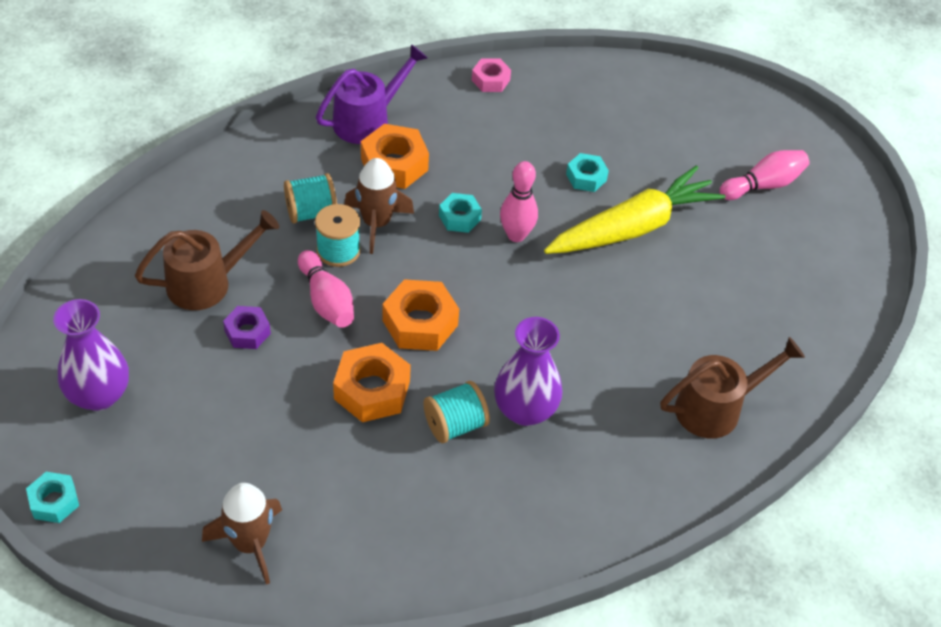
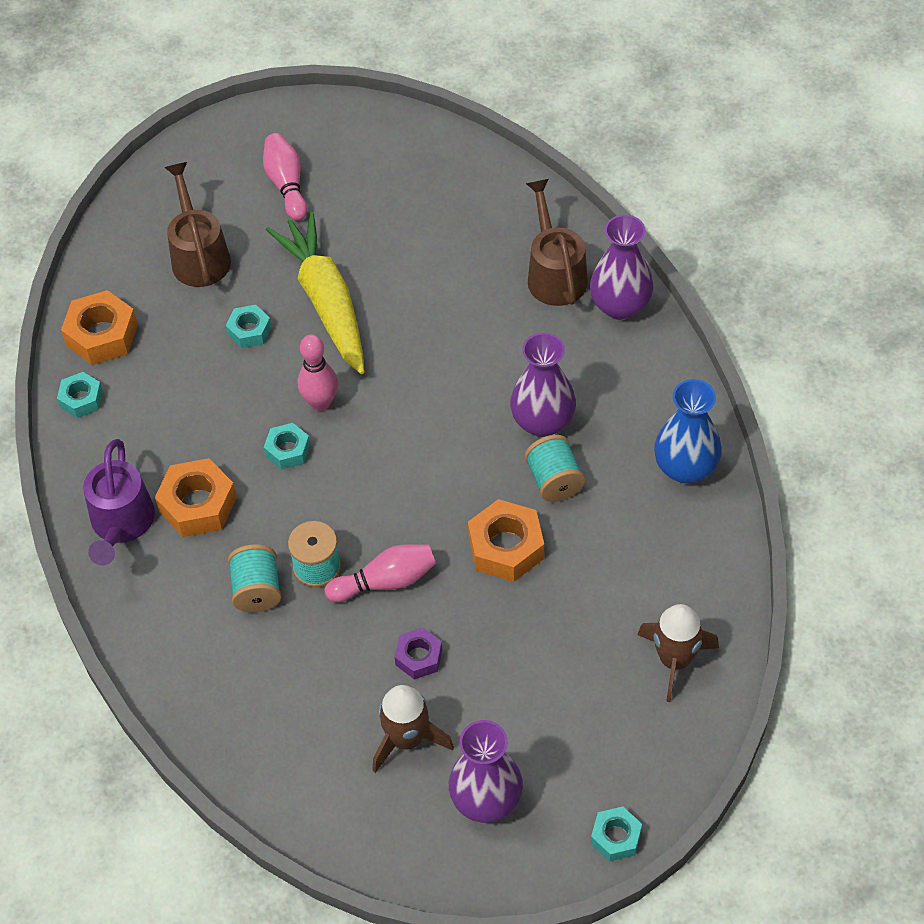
camera: 75 degrees left, 5 degrees up
(208, 282) = (344, 694): brown watering can -> brown watering can (198, 255)
(368, 120) = (121, 525): purple watering can -> purple watering can turned 150 degrees counterclockwise
(376, 223) = (283, 528): brown rocket -> brown rocket (407, 739)
(420, 323) = (426, 499): orange nut -> orange nut (102, 335)
(487, 543) = (685, 468): none -> blue vase
(490, 80) = (81, 399): pink nut -> turquoise nut
(689, 470) = (620, 306): none -> purple vase

